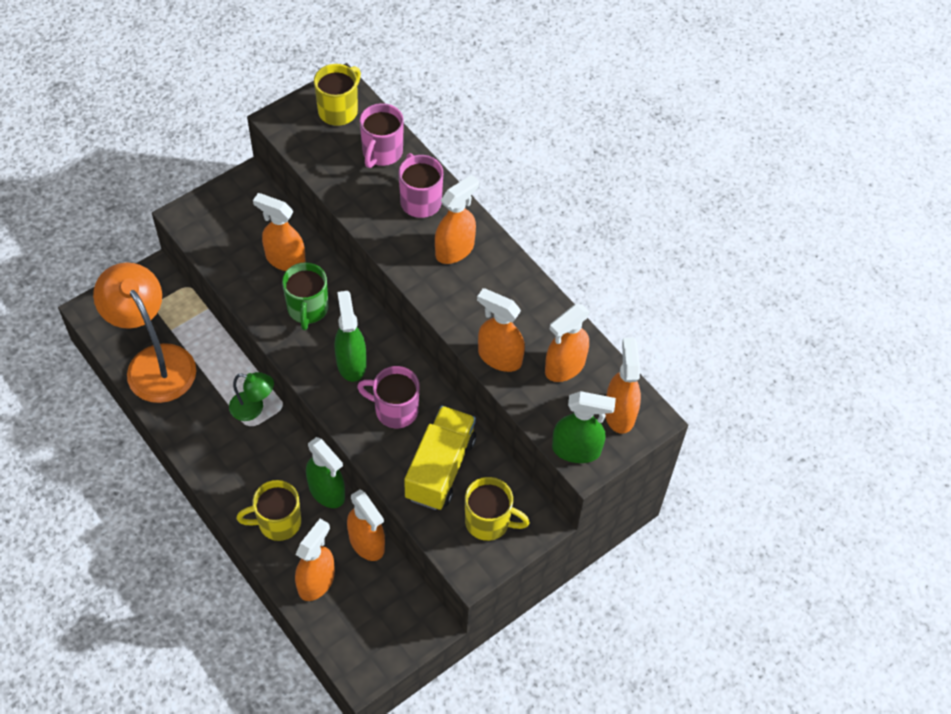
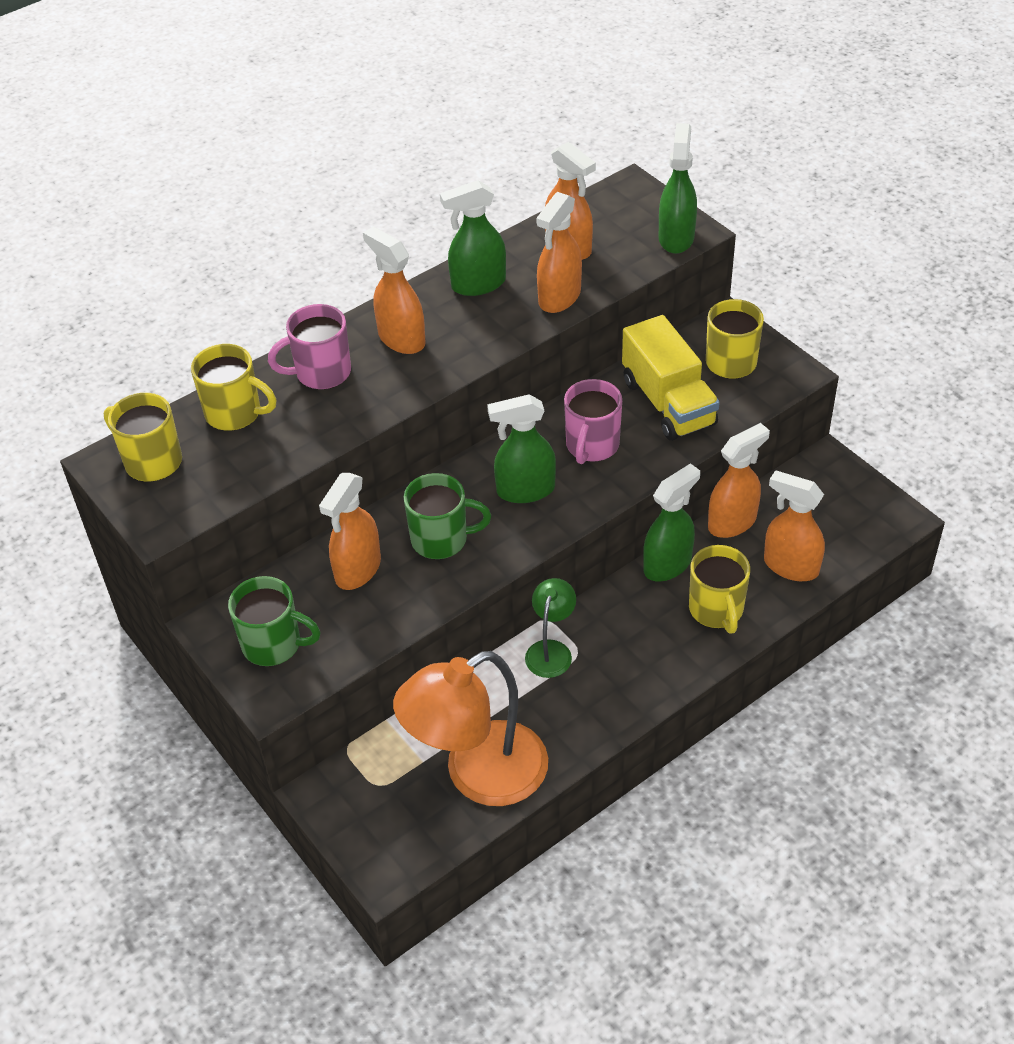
camera: 85 degrees left, 10 degrees down
(226, 215) = (273, 644): none -> green mug
(382, 152) = (235, 413): pink mug -> yellow mug
(440, 468) = (668, 403): yellow truck -> yellow truck turned 135 degrees counterclockwise
(518, 300) = (478, 284): none -> green spray bottle
(619, 413) = (625, 208): orange spray bottle -> none

